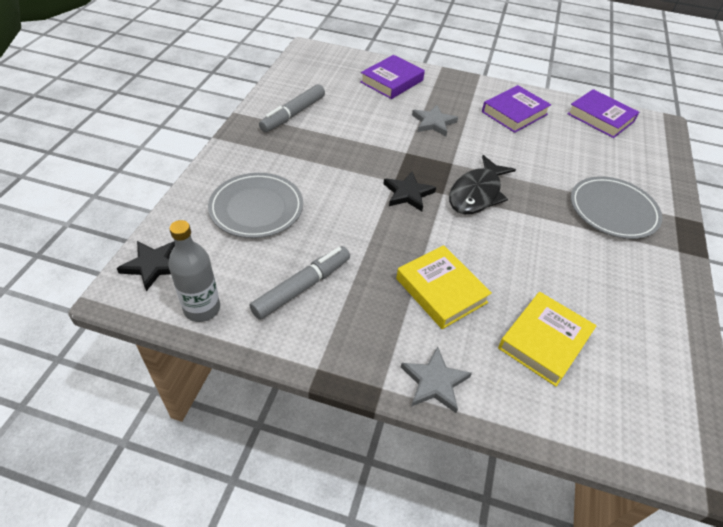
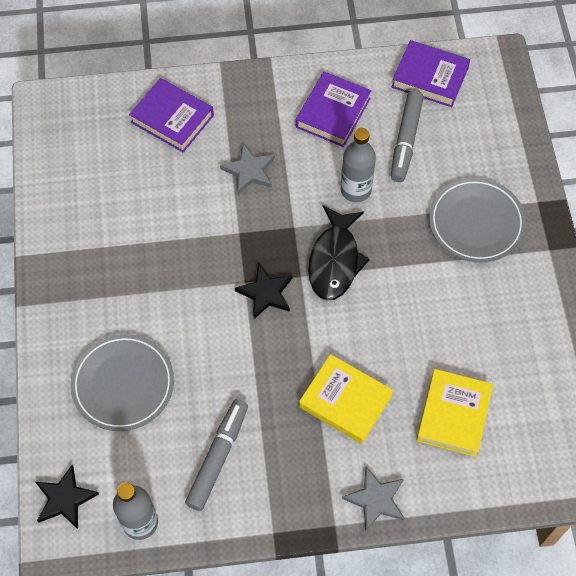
camera: 20 degrees left, 15 degrees up
(293, 114) = (87, 229): grey marker -> grey marker (406, 140)
(392, 81) = (172, 119): purple book -> purple book turned 75 degrees counterclockwise
(514, 158) = (355, 190): none -> grey bottle

